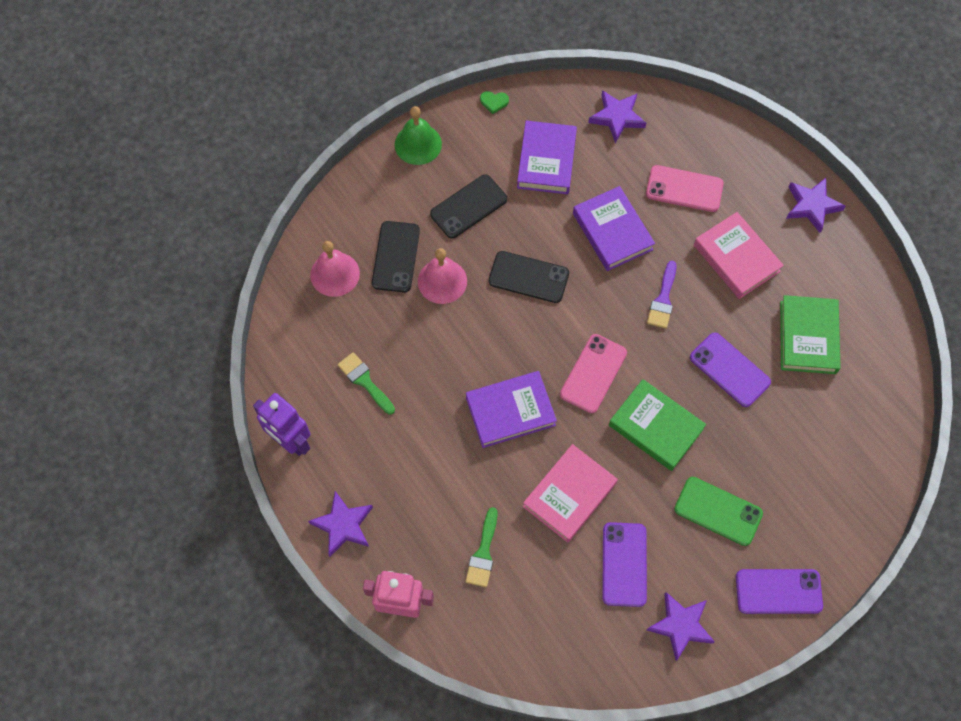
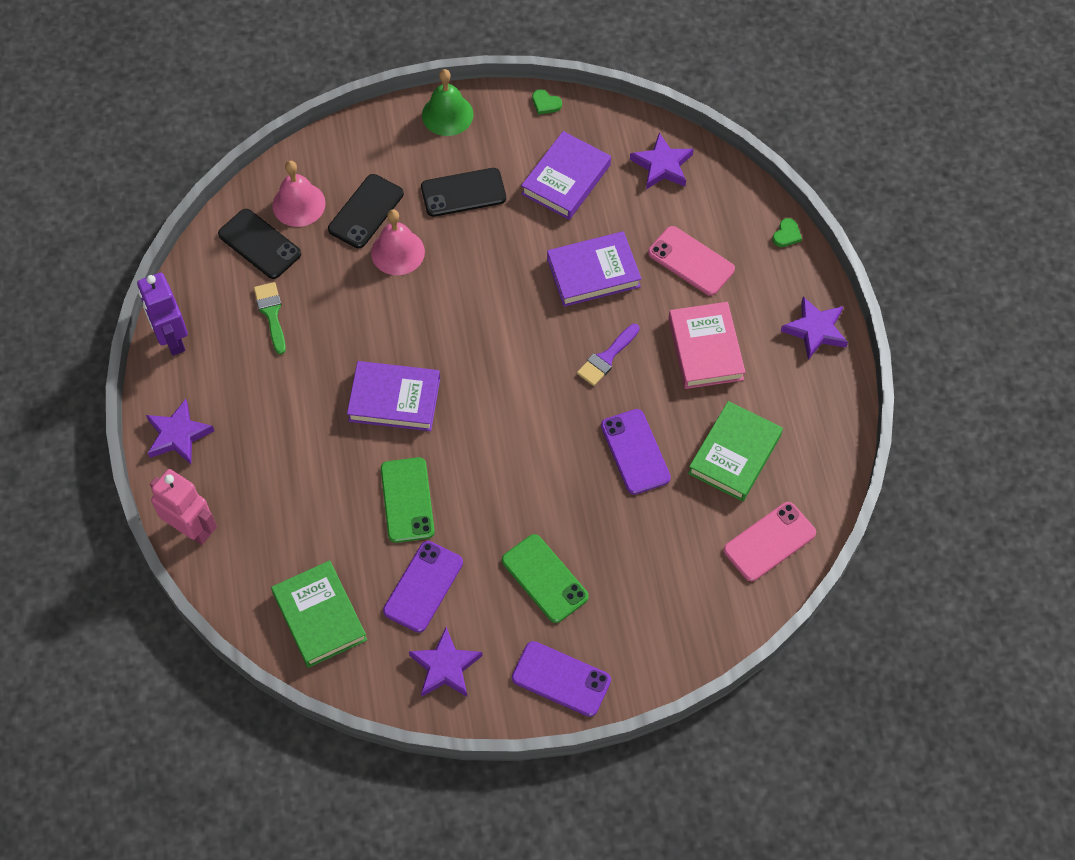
camera: 25 degrees right, 5 degrees down
(483, 553) = (294, 517): green brush -> none
(528, 277) = (484, 282): black phone -> black phone (259, 244)
(569, 495) = (407, 500): pink book -> green phone
(593, 373) = (496, 398): pink phone -> pink phone (769, 542)
(612, 231) = (593, 273): purple book -> purple book turned 75 degrees clockwise
(656, 427) = (529, 474): green book -> green book (320, 616)
(746, 135) = (786, 234): none -> green heart

